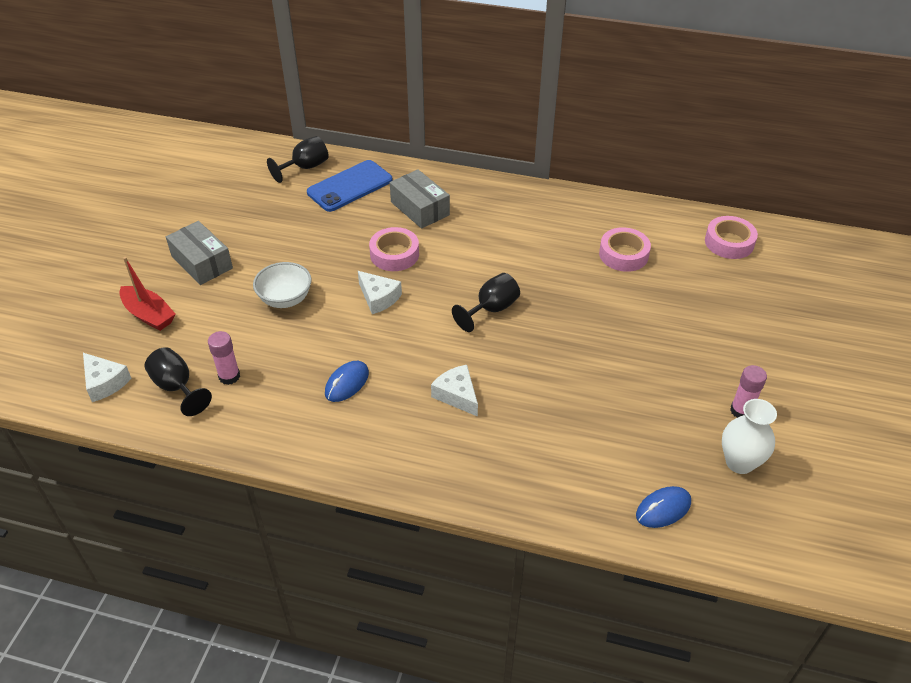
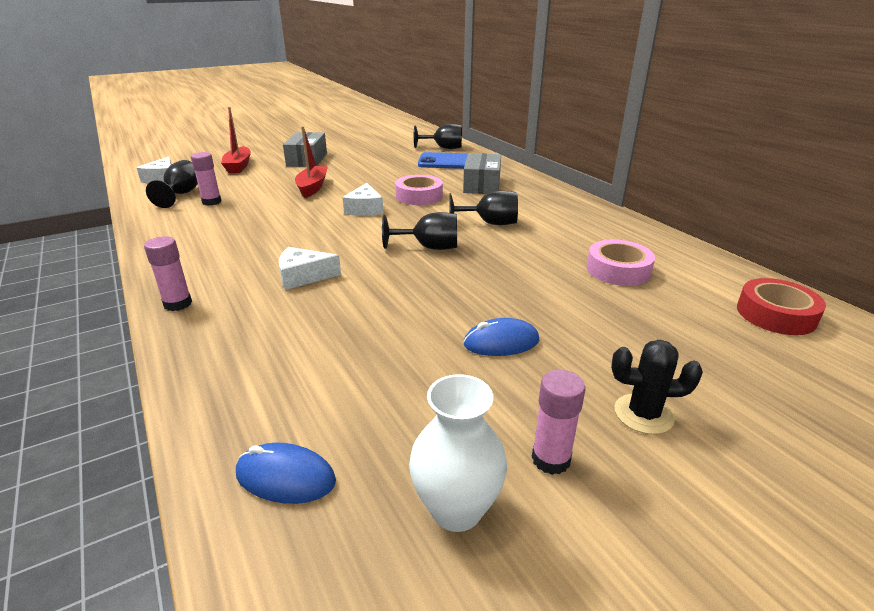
camera: 45 degrees right, 15 degrees down
(285, 299) = (312, 187): white bowl -> red boat
(347, 383) = (256, 234): blue mouse -> blue mouse (501, 342)
(421, 478) = (178, 304): none -> pink glue stick
(457, 395) = (303, 276): white cheese -> white cheese turned 105 degrees counterclockwise
(492, 255) = (490, 223): none -> black goblet
(729, 242) = (776, 314): pink tape -> red tape
(745, 357) = (643, 414): none -> black cactus

